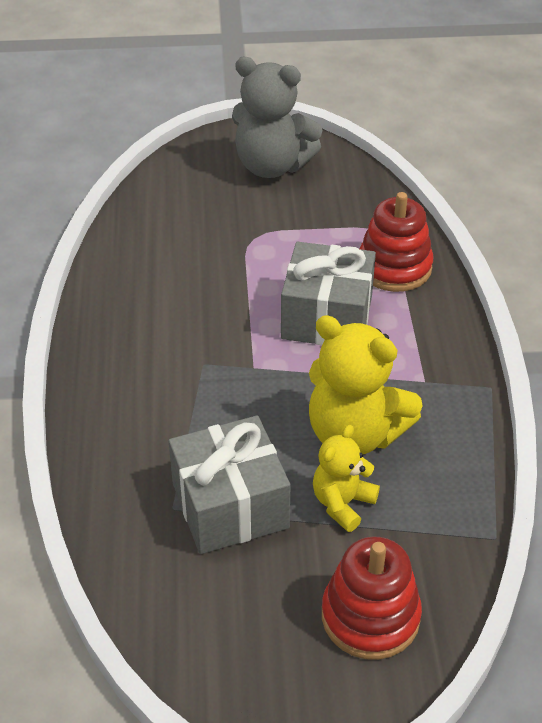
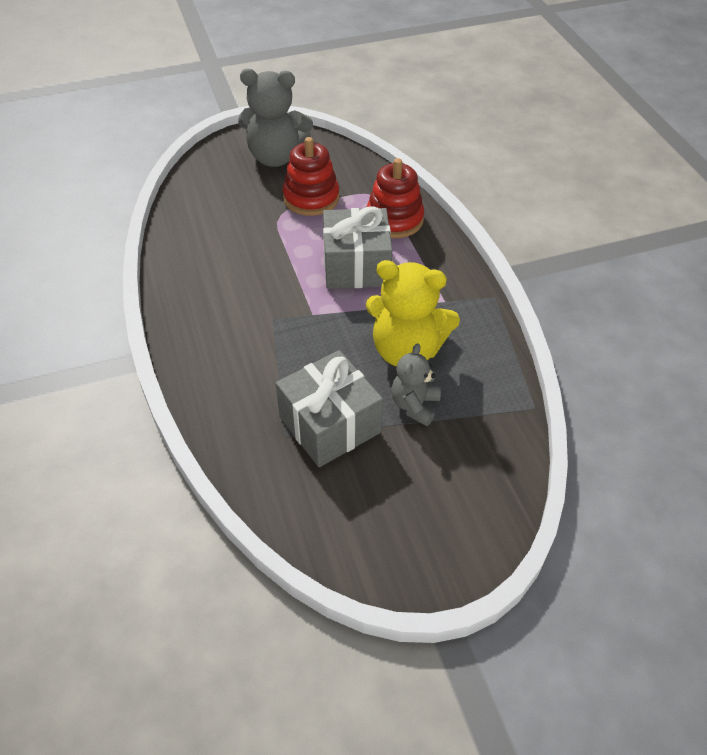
camera: 15 degrees left, 5 degrees up
(342, 503) = (414, 405): yellow teddy bear -> grey teddy bear
(370, 616) = (463, 486): red stacking toy -> red stacking toy (311, 198)

